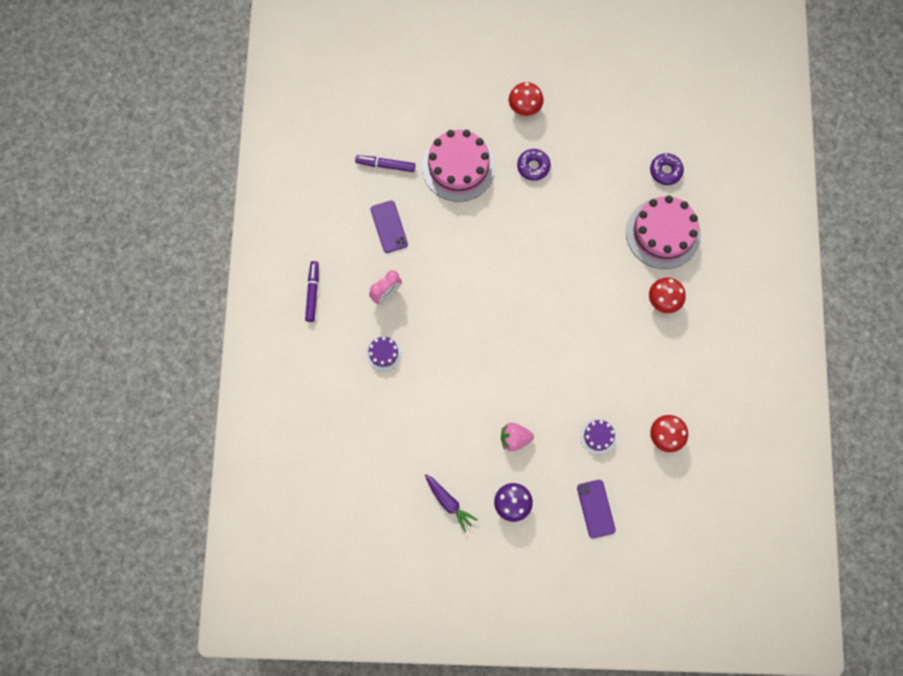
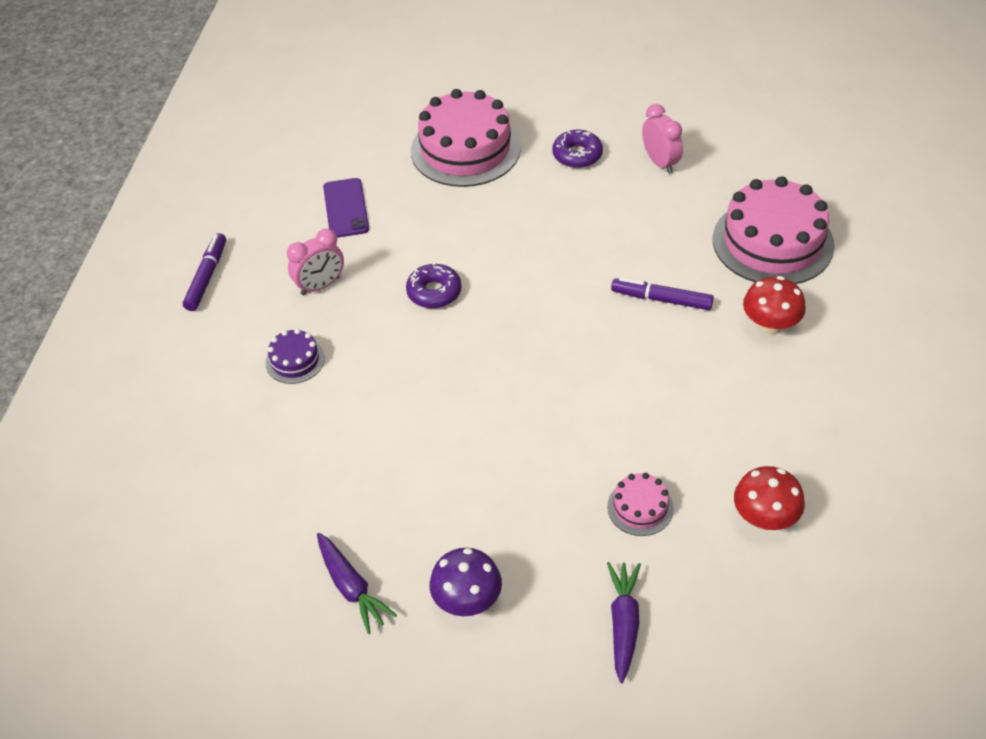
camera: 10 degrees right, 25 degrees down
(385, 165) = (359, 142): purple marker -> purple marker (661, 299)
(514, 439) = (489, 498): pink strawberry -> none
(524, 107) = (574, 93): red mushroom -> none
(588, 169) = (660, 163): none -> pink clock
(595, 509) = (623, 624): purple phone -> purple carrot
(598, 436) = (640, 507): purple cake -> pink cake
(665, 171) = (780, 171): purple donut -> purple donut (434, 292)

